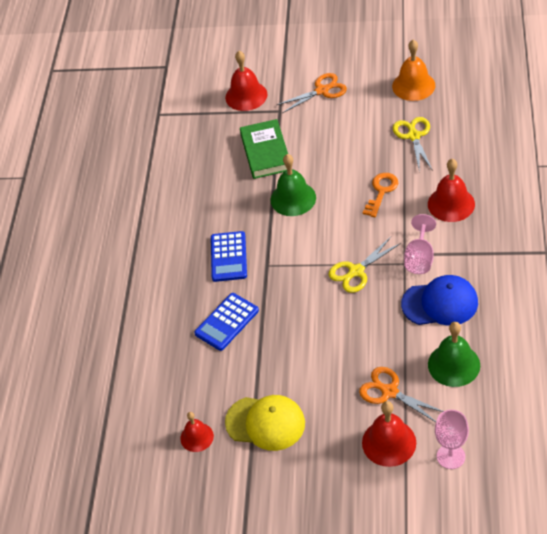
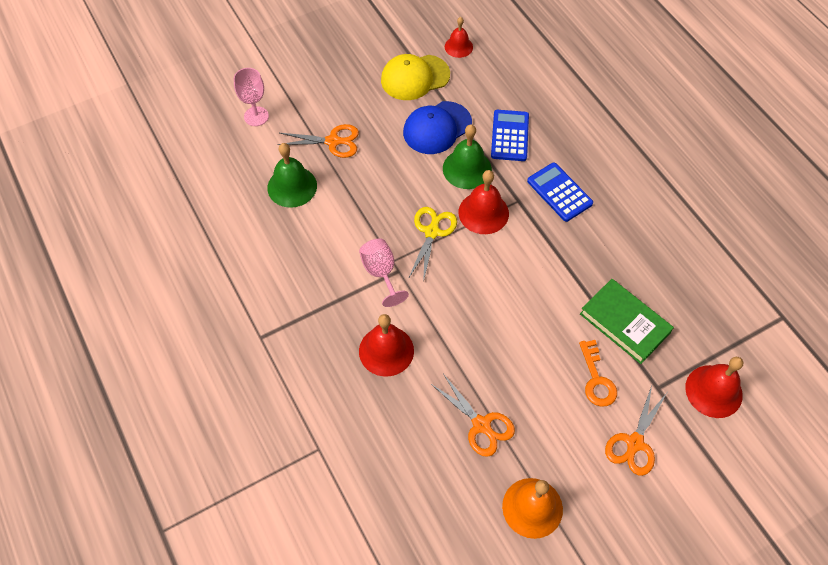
camera: 140 degrees right, 10 degrees up
(293, 198) = (550, 281): green bell -> green bell (467, 168)
(381, 191) = (467, 331): orange key -> orange key (596, 379)
(389, 442) = (310, 105): red bell -> red bell (483, 212)
(414, 136) = (481, 425): yellow scissors -> orange scissors
(440, 303) = (335, 236): blue cap -> blue cap (437, 128)

